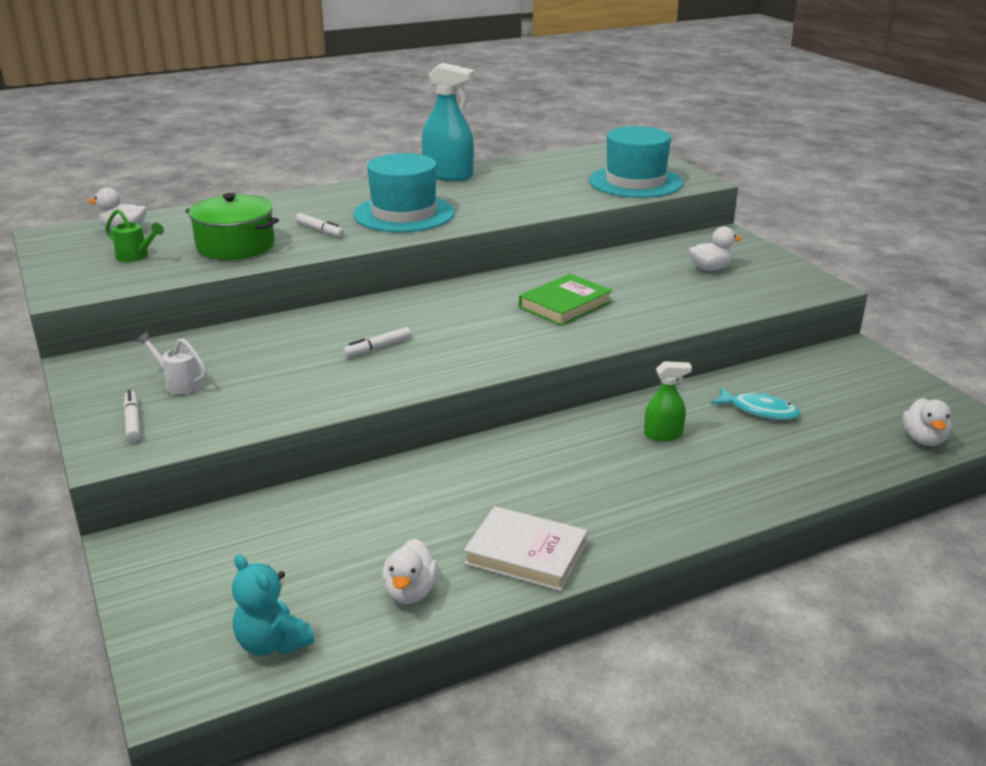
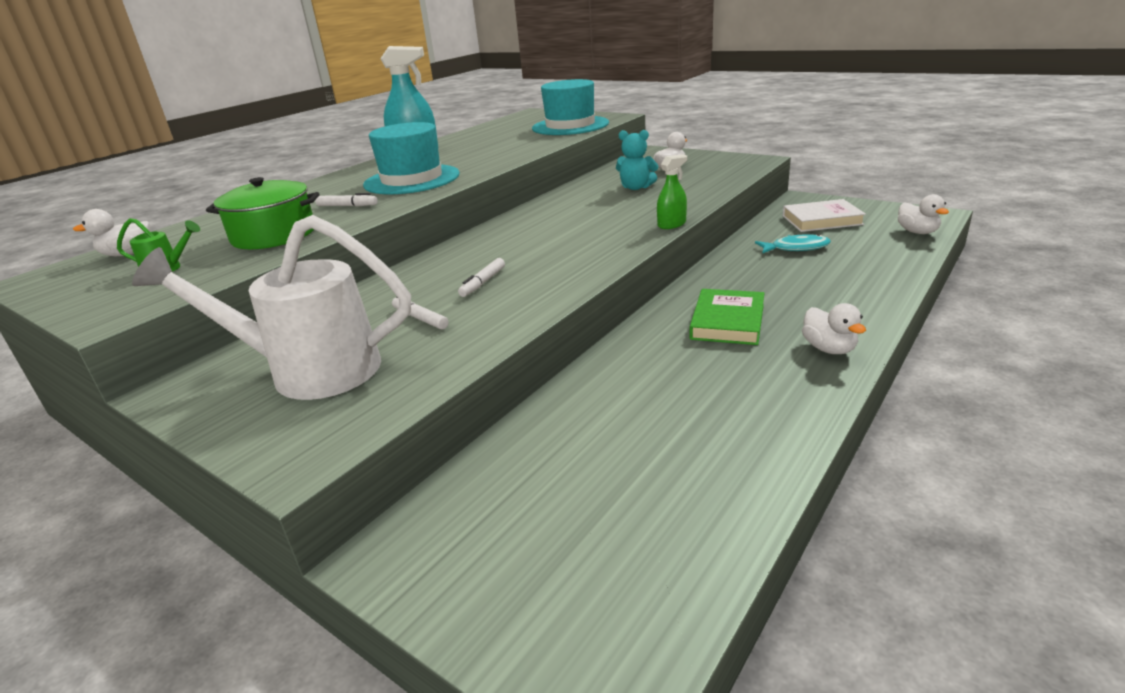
camera: 25 degrees left, 0 degrees up
(133, 421) = (293, 421): white marker -> white marker (420, 319)
(179, 383) = (310, 370): white watering can -> white watering can, size x2.48
(272, 643) = (657, 588): turquoise teddy bear -> turquoise teddy bear (636, 187)
(410, 592) = (725, 474): white duck -> white duck (829, 349)
(526, 554) = (777, 401): white book -> white book (822, 220)
(565, 305) = (600, 214): green book -> green book (727, 322)
(663, 434) = (755, 283): green spray bottle -> green spray bottle (671, 224)

